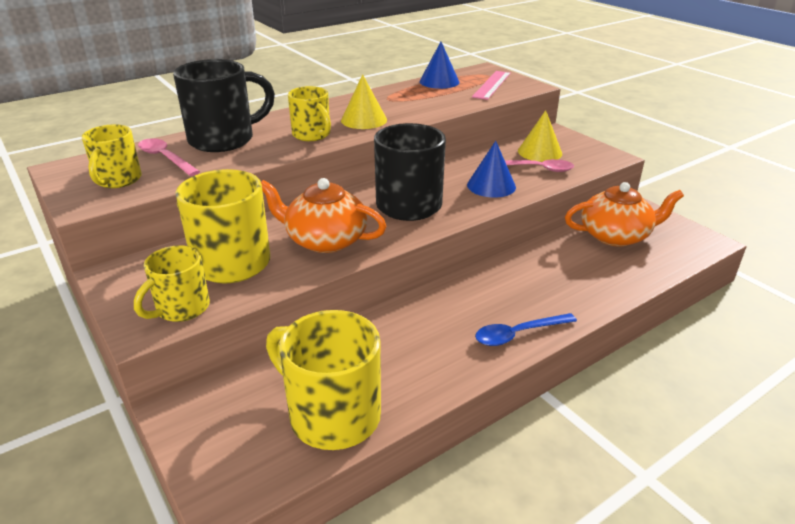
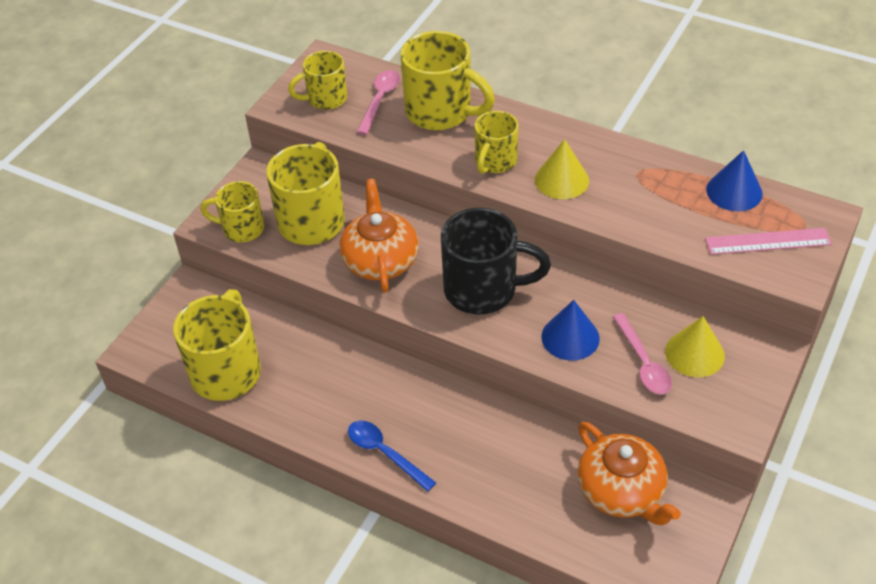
camera: 65 degrees right, 15 degrees up
(224, 140) = (441, 112): black mug -> yellow mug

